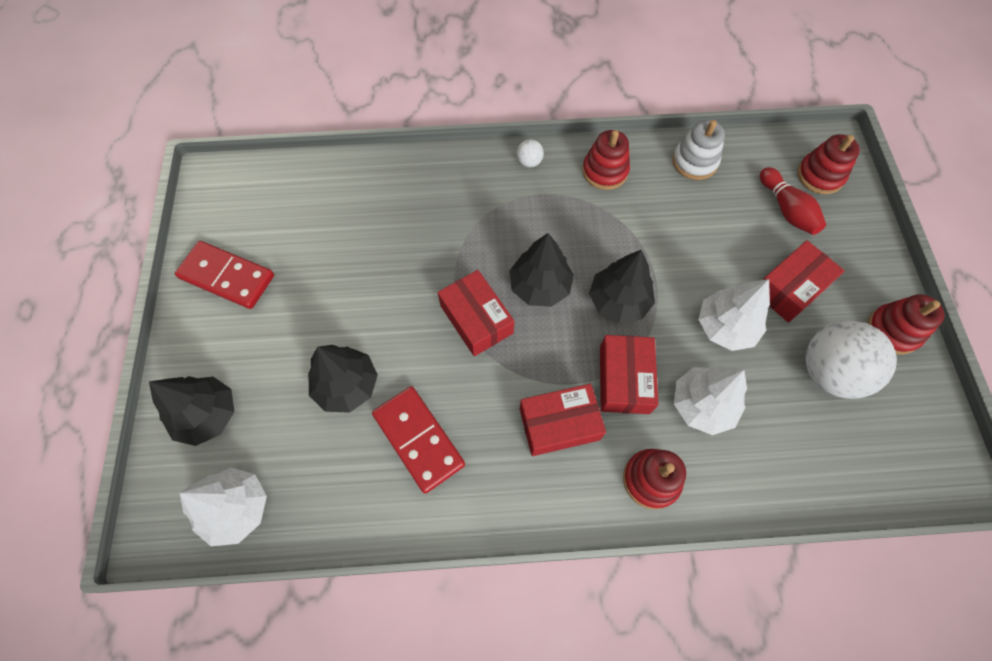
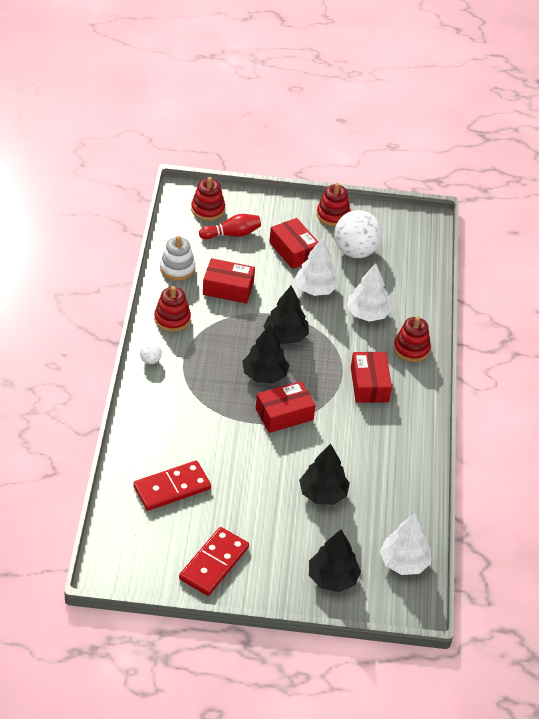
camera: 85 degrees left, 20 degrees down
(419, 439) = (369, 458): red domino -> red domino (172, 488)
(624, 379) = (344, 346): red box -> red box (228, 288)

